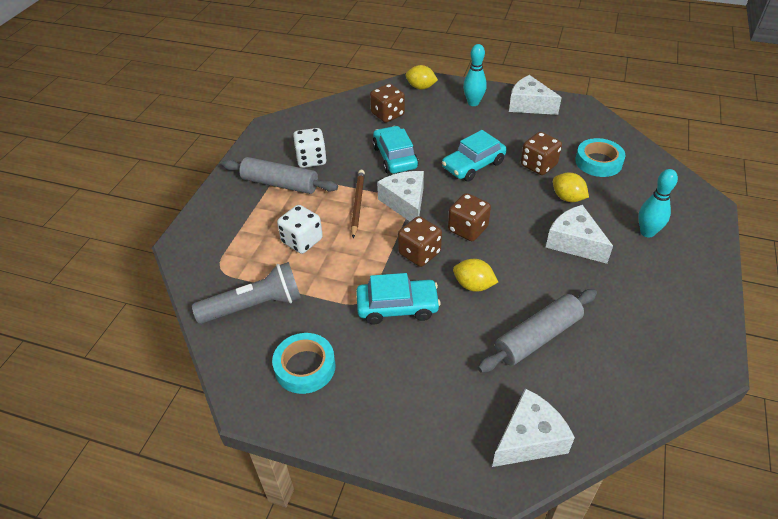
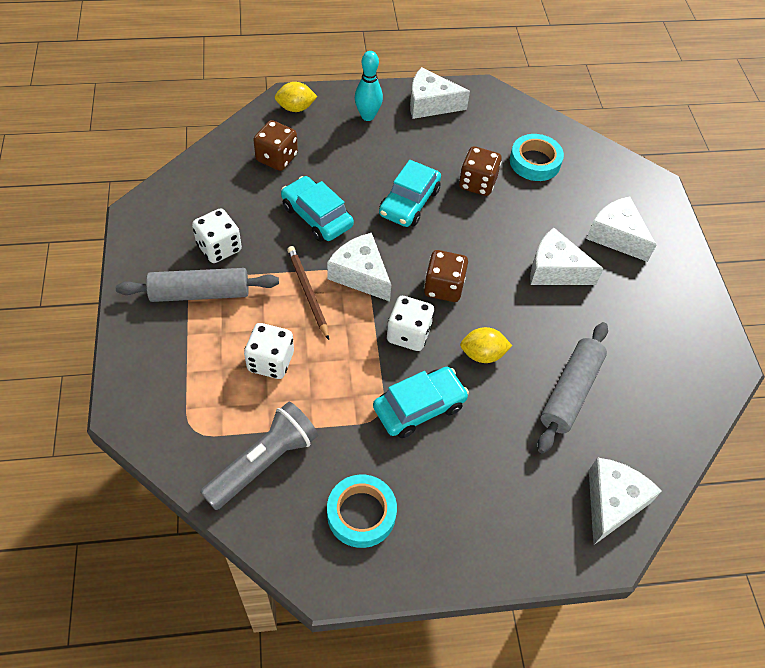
camera: 30 degrees left, 10 degrees up
(419, 253) = (408, 334): brown dice -> white dice
(567, 198) = (525, 217): yellow lemon -> none
(647, 232) = (616, 236): turquoise bowling pin -> white cheese

